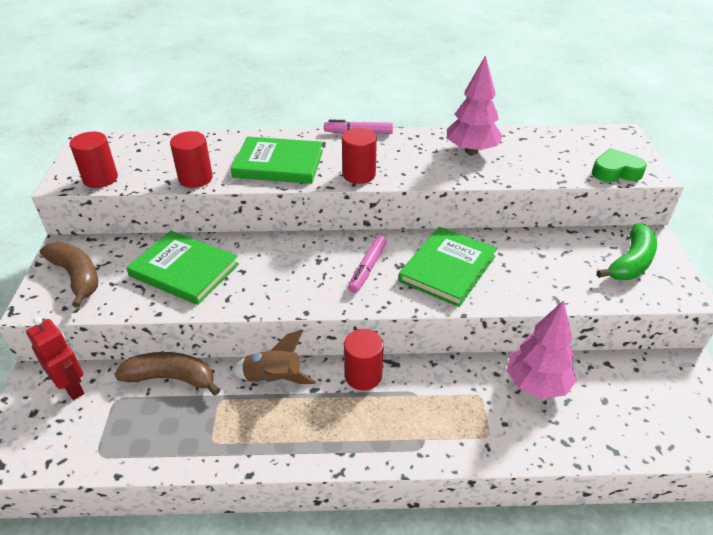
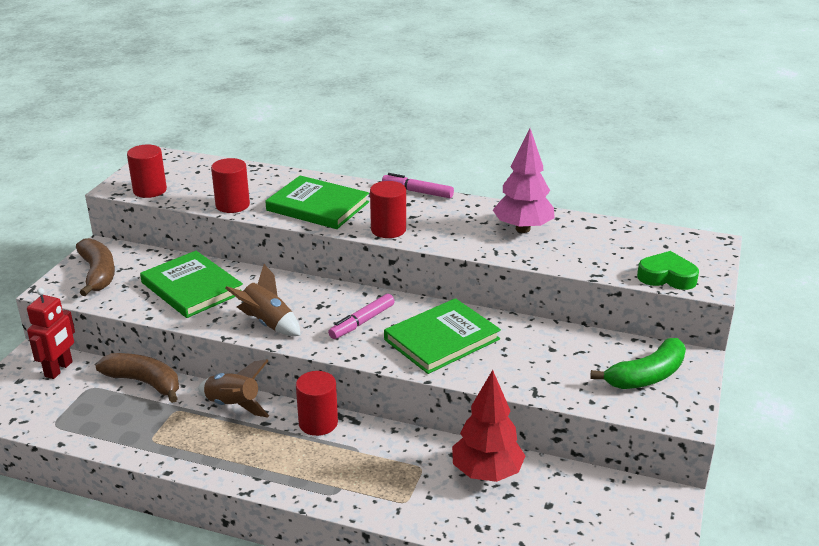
camera: 20 degrees right, 10 degrees down
(72, 387) = (59, 369): red robot -> red robot turned 45 degrees clockwise
(281, 291) = (267, 323): none -> brown rocket
(536, 384) = (486, 473): pink tree -> red tree

